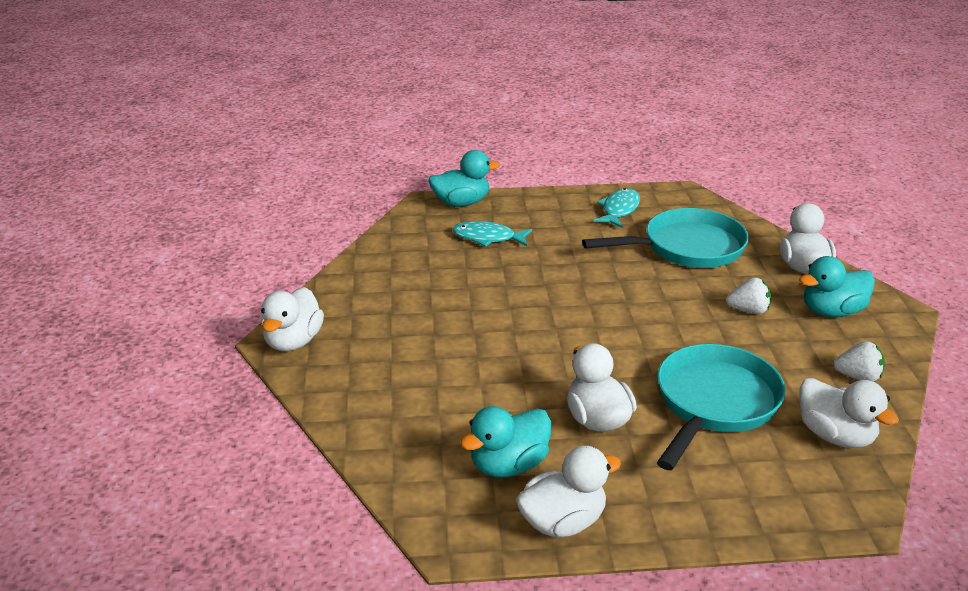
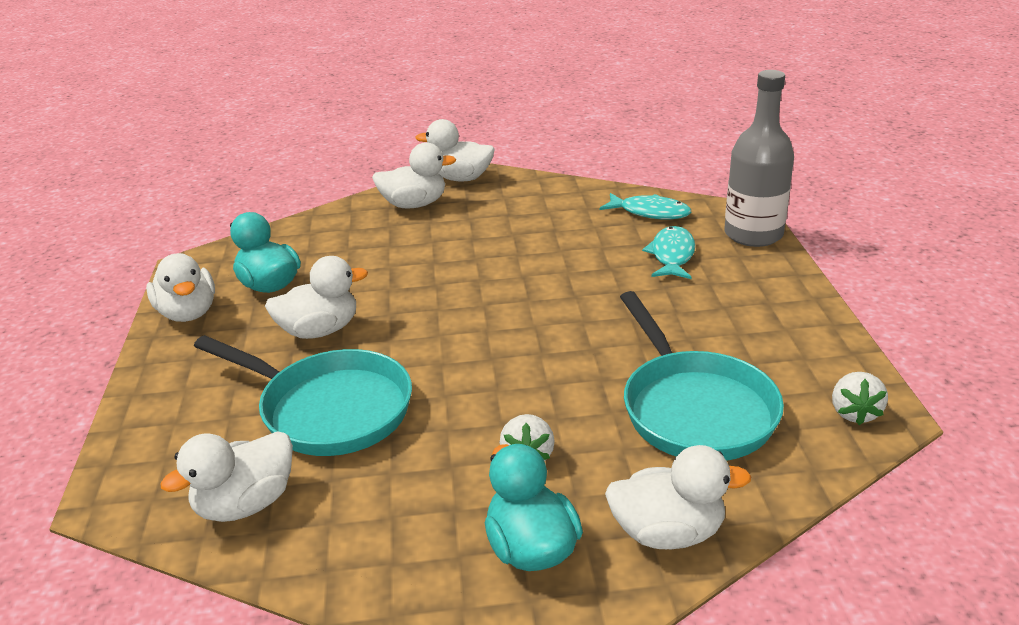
camera: 90 degrees right, 0 degrees up
(347, 372) = (414, 204): none -> white duck
(461, 203) = (753, 234): turquoise duck -> grey bottle
(619, 210) = (789, 350): turquoise fish -> turquoise fish (650, 212)
(858, 377) = (360, 549): white strawberry -> white strawberry (854, 413)

